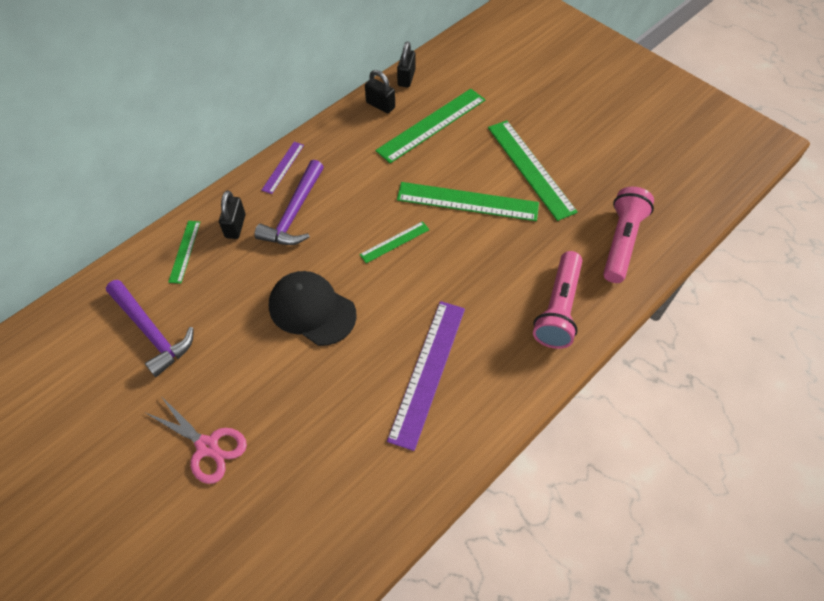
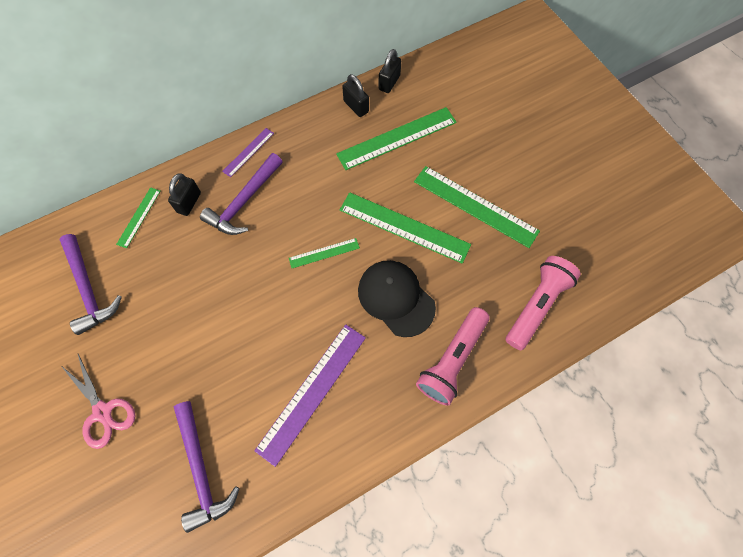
camera: 15 degrees right, 10 degrees up
(312, 309) = (230, 303): black cap -> black cap (396, 298)
(336, 474) = (201, 470): none -> purple hammer
(530, 168) = (475, 206): green ruler -> green ruler turned 45 degrees counterclockwise

